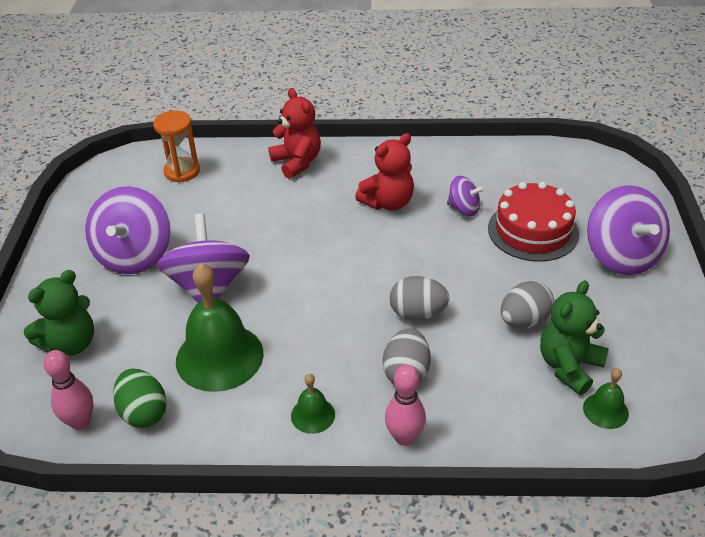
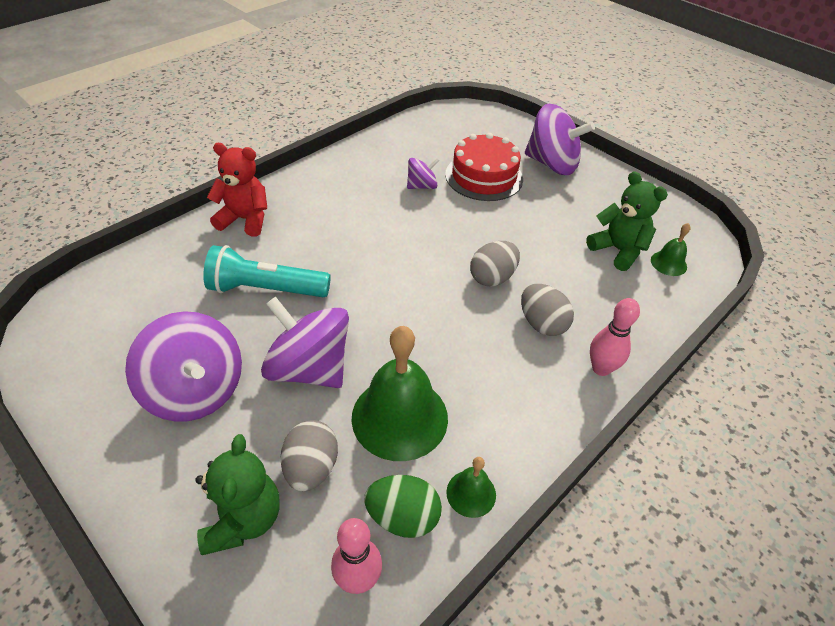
camera: 50 degrees left, 5 degrees up
(182, 171) = (139, 286): orange hourglass -> none
(249, 219) = (266, 289): none -> turquoise flashlight
(313, 415) = (528, 403): green bell -> green bell (471, 493)
(388, 203) = (363, 211): red teddy bear -> none
(524, 321) = (558, 238): grey egg -> grey egg (311, 468)
(569, 366) = (618, 250): green teddy bear -> green teddy bear turned 150 degrees clockwise

